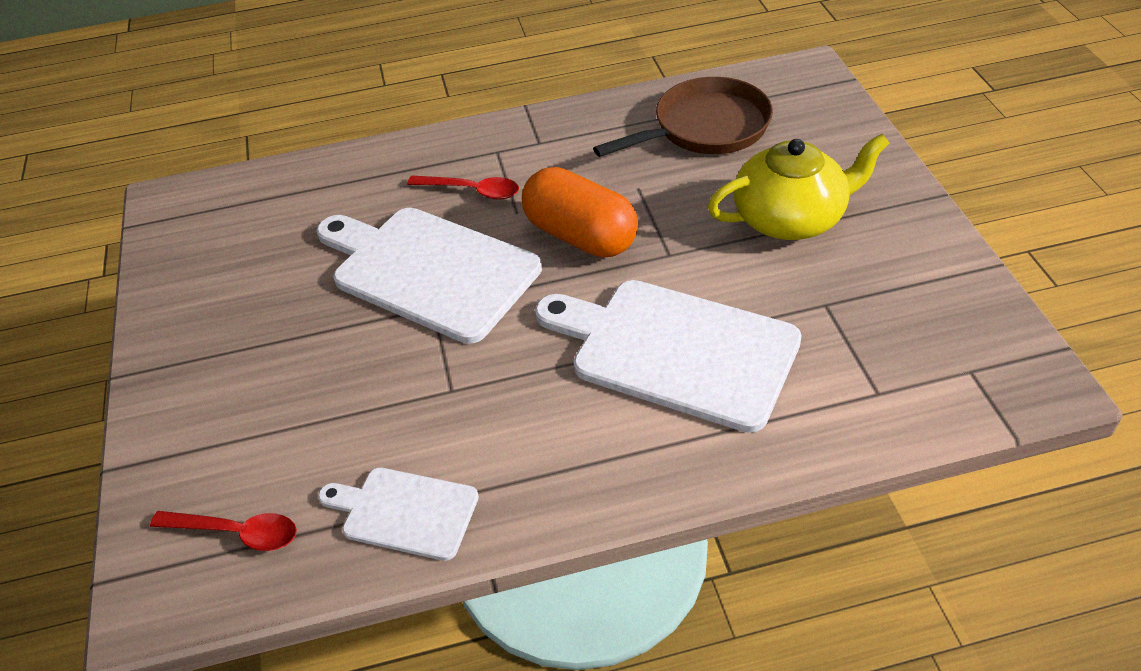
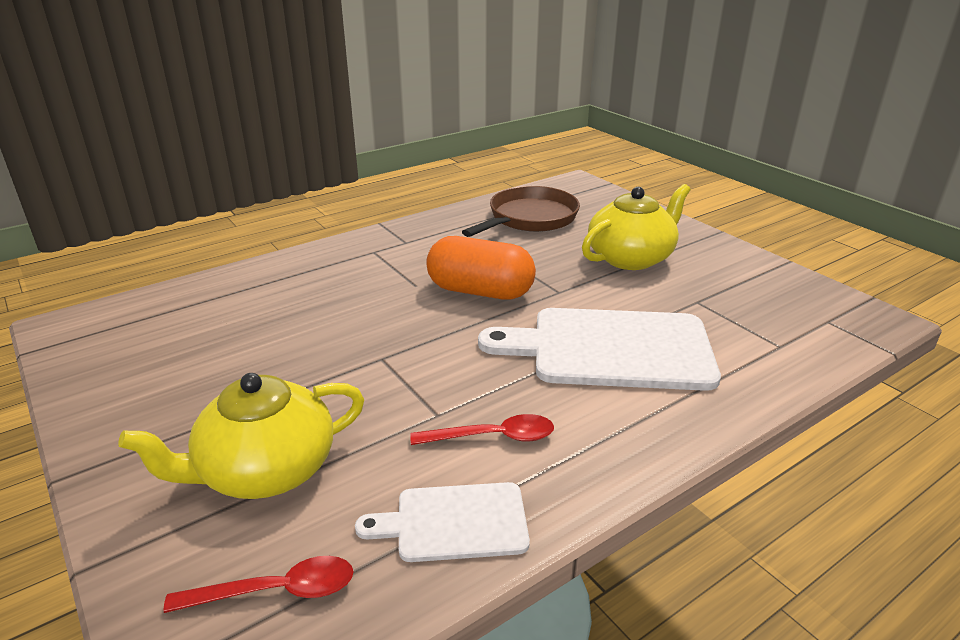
camera: 25 degrees left, 15 degrees down
(275, 412) = (265, 470): none -> yellow teapot
(429, 270) = (362, 334): white cutting board -> none
(472, 191) = (368, 278): red spoon -> red spoon (493, 437)

